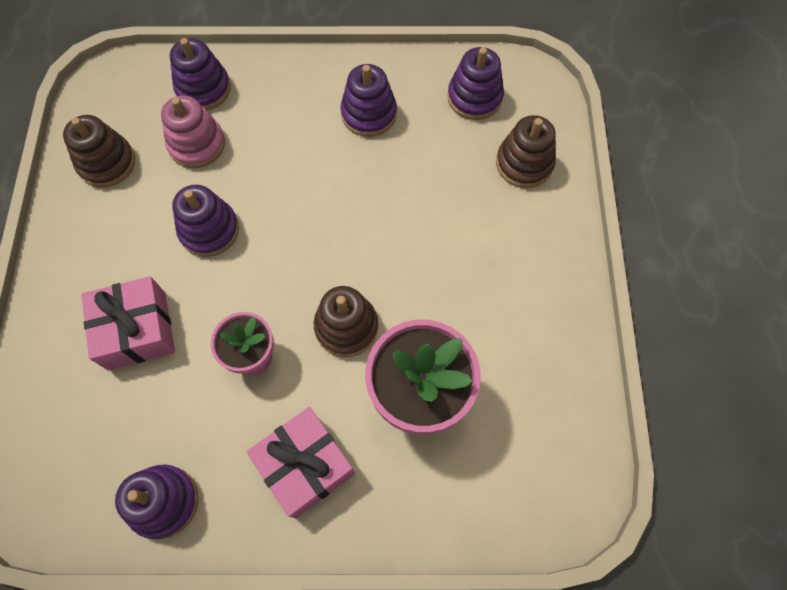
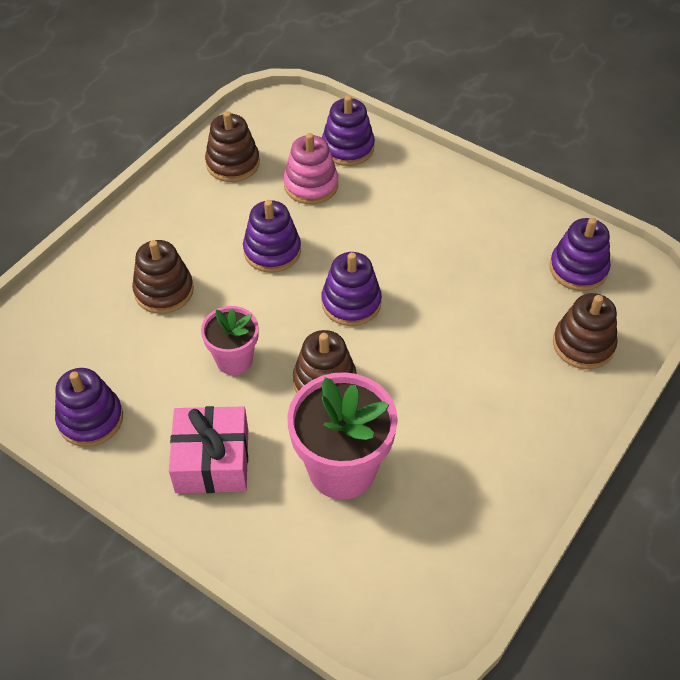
camera: 35 degrees right, 15 degrees down
(137, 330) = (164, 291): pink gift -> brown stacking toy
(369, 114) = (471, 234): purple stacking toy -> purple stacking toy (351, 303)

